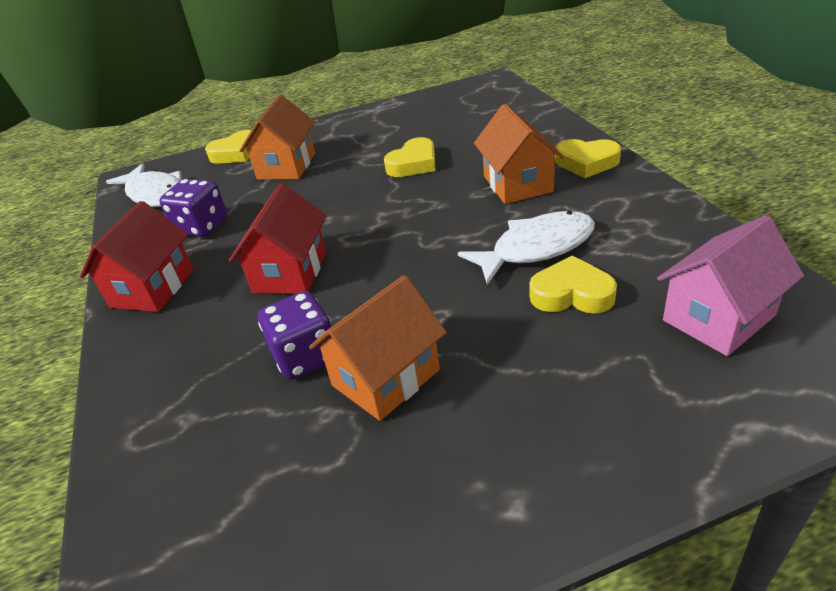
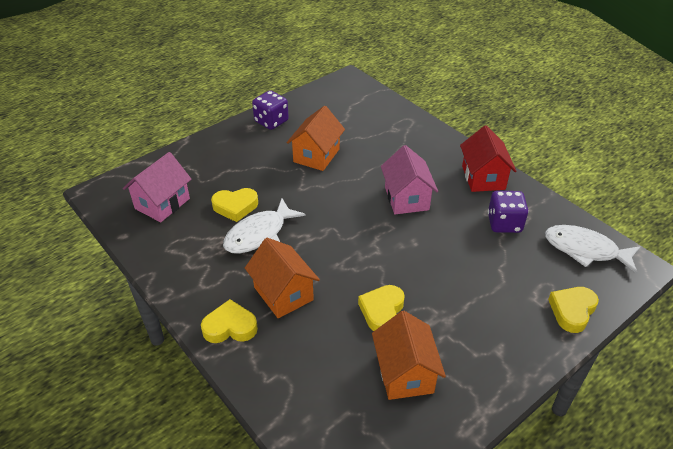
camera: 155 degrees right, 5 degrees up
(286, 166) = (500, 296): orange house -> orange house (405, 373)
(290, 272) = (406, 198): red house -> pink house
(305, 356) = (360, 158): purple dice -> purple dice (271, 121)

